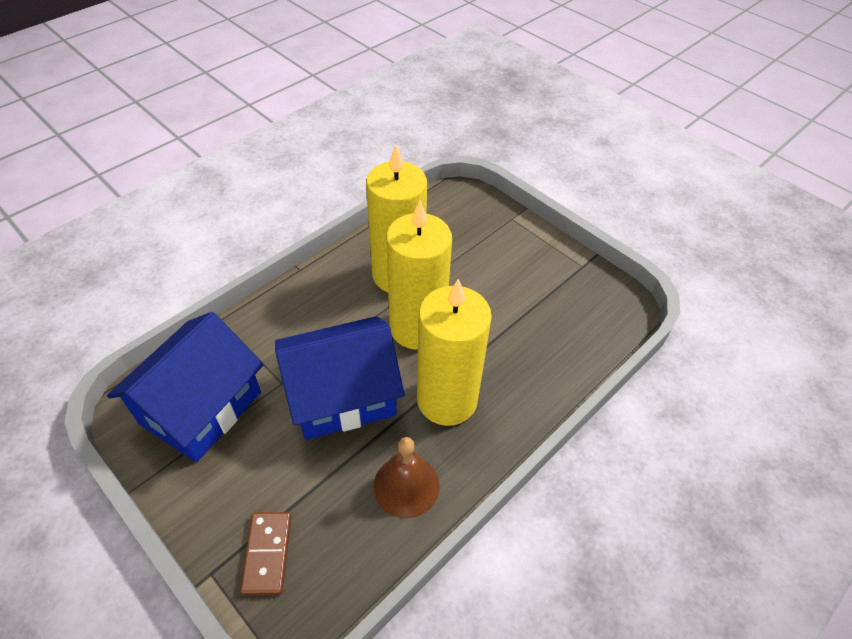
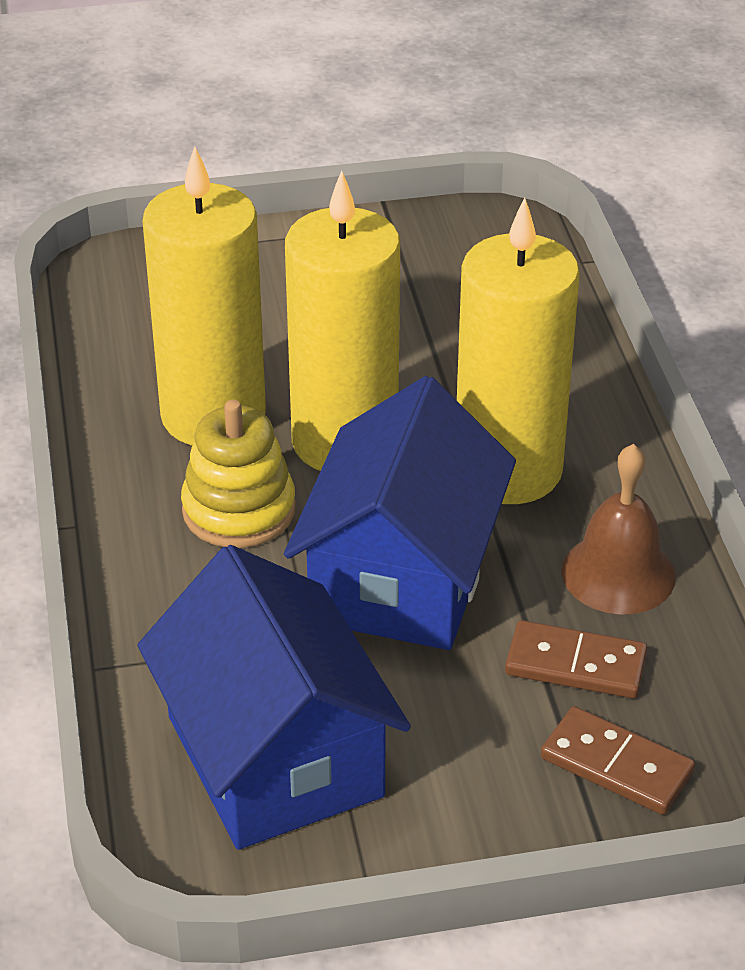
camera: 55 degrees left, 10 degrees down
(328, 499) = (575, 665): none -> brown domino
(345, 315) = (239, 510): none -> yellow stacking toy

